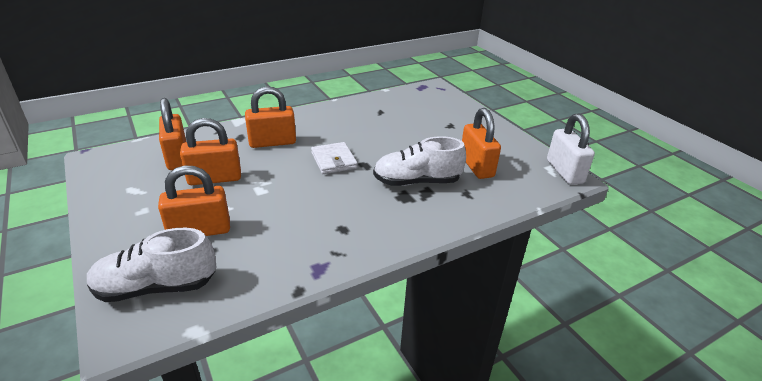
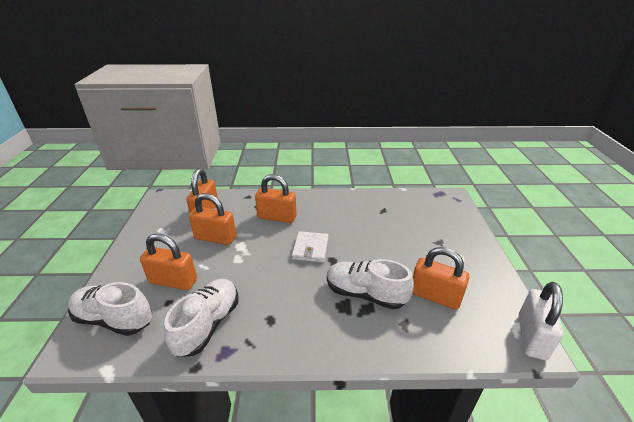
camera: 30 degrees right, 0 degrees up
(279, 253) = (208, 324): none -> white shoe
(476, 166) = (435, 296): orange padlock -> orange padlock turned 75 degrees counterclockwise

